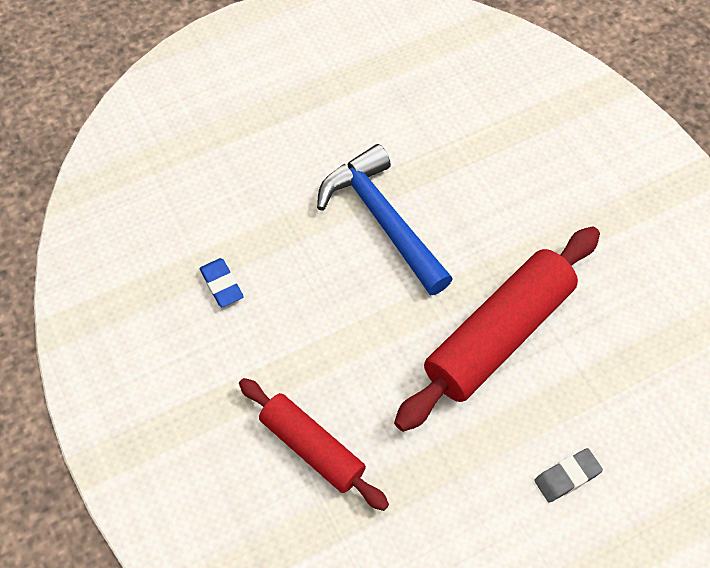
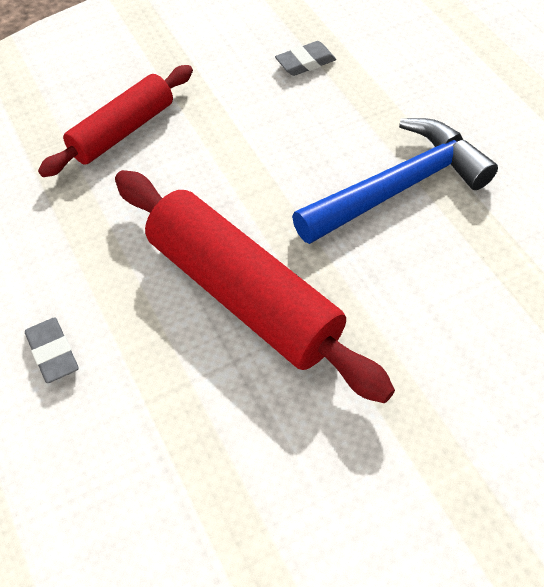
camera: 90 degrees right, 5 degrees down
(221, 285) = (305, 62): blue eraser -> grey eraser

